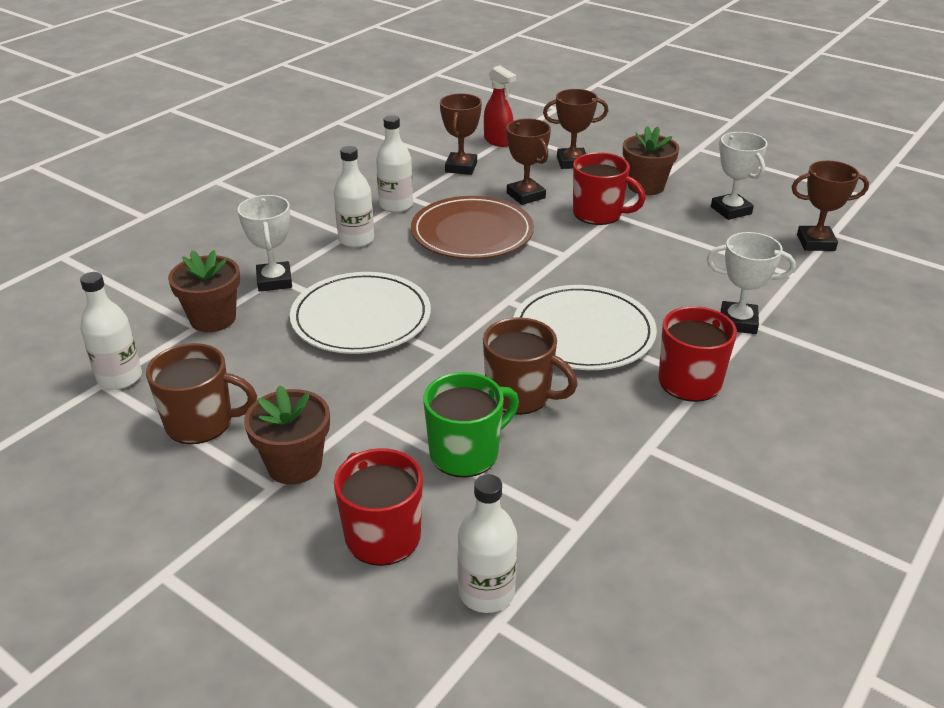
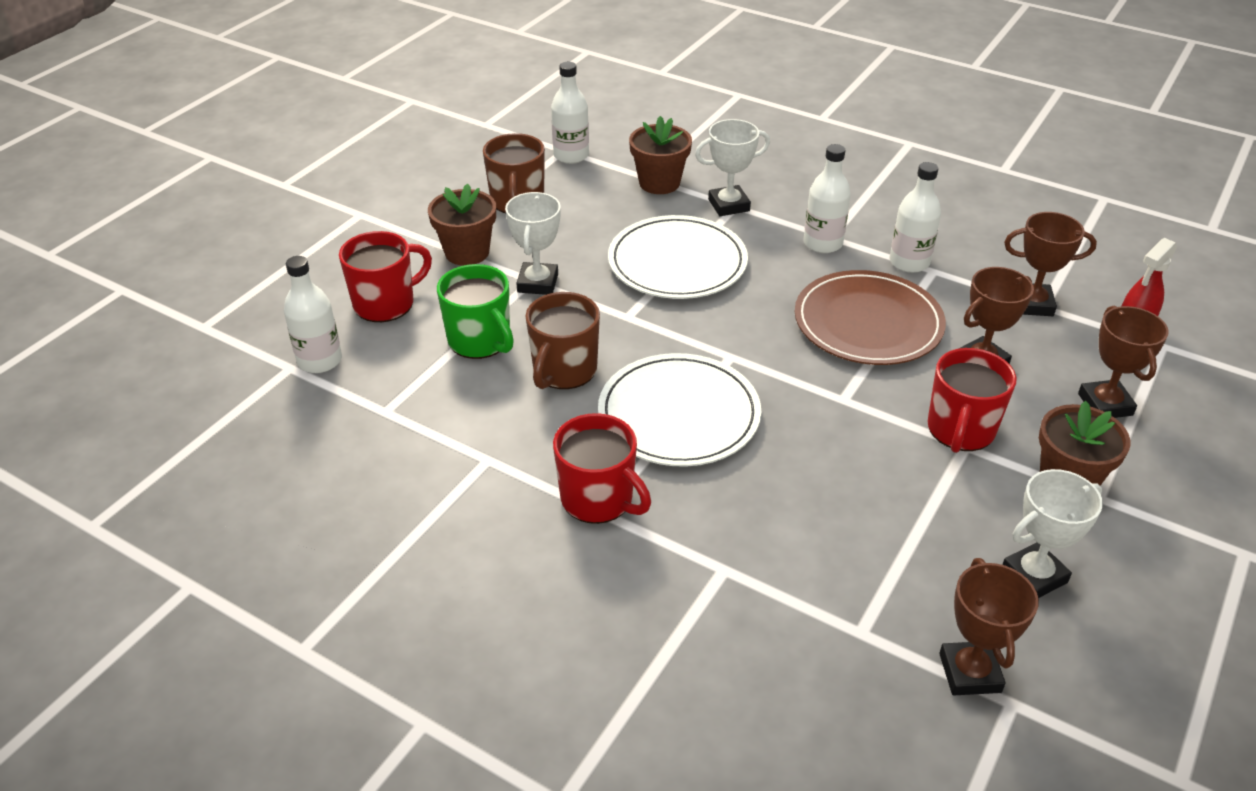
camera: 85 degrees right, 5 degrees up
(738, 322) = (725, 553): white trophy -> white trophy (538, 283)

